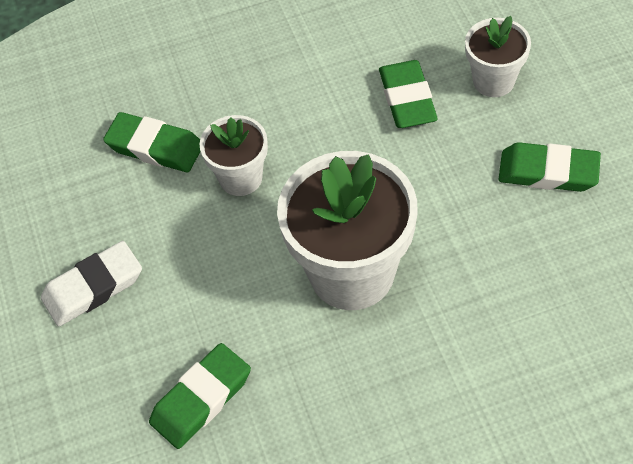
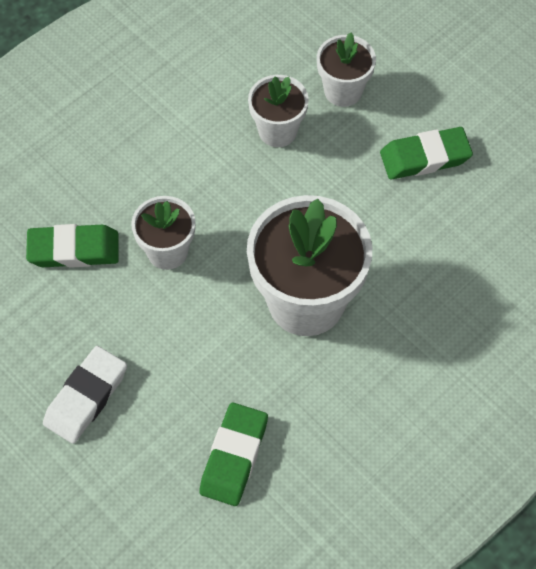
camera: 30 degrees left, 5 degrees up
(407, 99) = (277, 131): green eraser -> white flower pot

